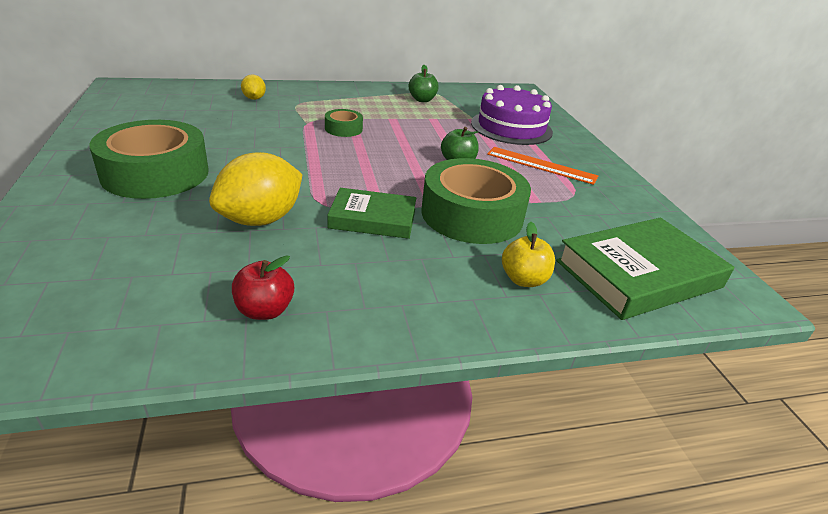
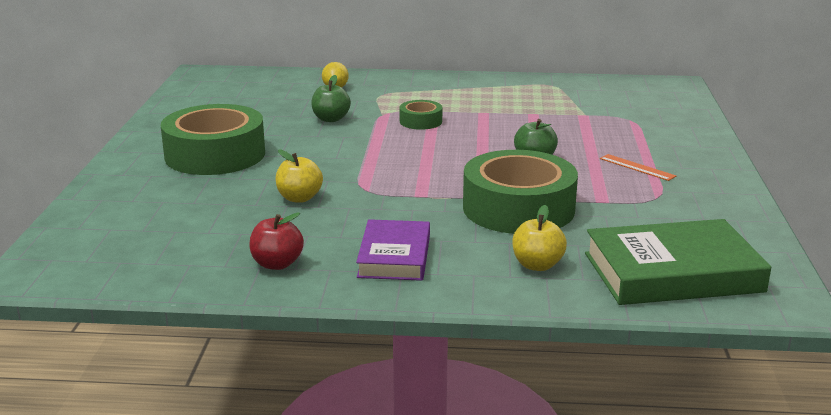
camera: 20 degrees right, 10 degrees down
(261, 219) = (299, 198): yellow lemon -> yellow apple
(373, 218) = (409, 204): green book -> none
(385, 284) = (394, 256): none -> purple book
(422, 100) = (532, 93): green apple -> green apple (331, 119)
(511, 127) = (628, 126): purple cake -> none
(541, 165) = (637, 167): orange ruler -> orange ruler, size x0.61

